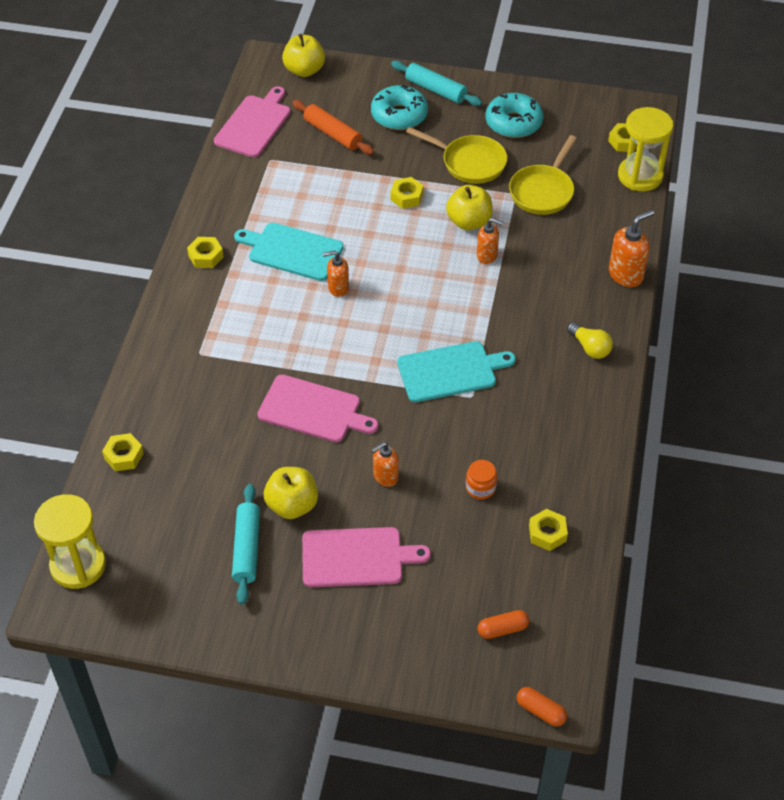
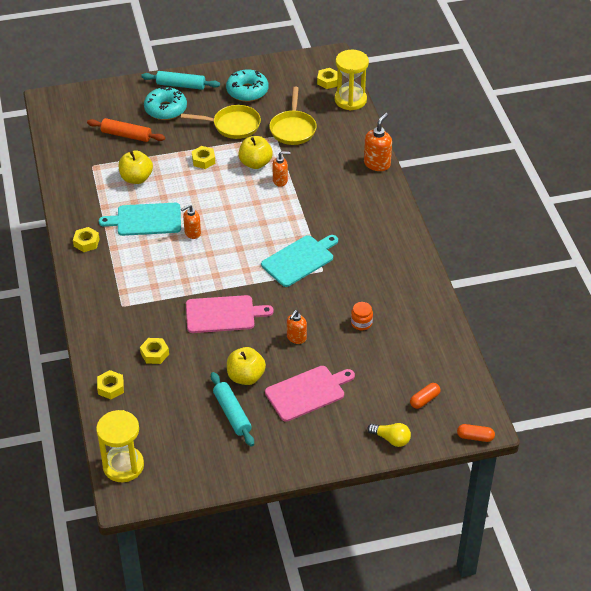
camera: 25 degrees left, 5 degrees down
(254, 124) = (66, 146): pink cutting board -> none
(304, 70) = (79, 99): yellow apple -> yellow apple (136, 178)
(547, 533) = (419, 335): yellow nut -> yellow nut (154, 354)
(590, 347) = (380, 216): yellow light bulb -> yellow light bulb (391, 439)

